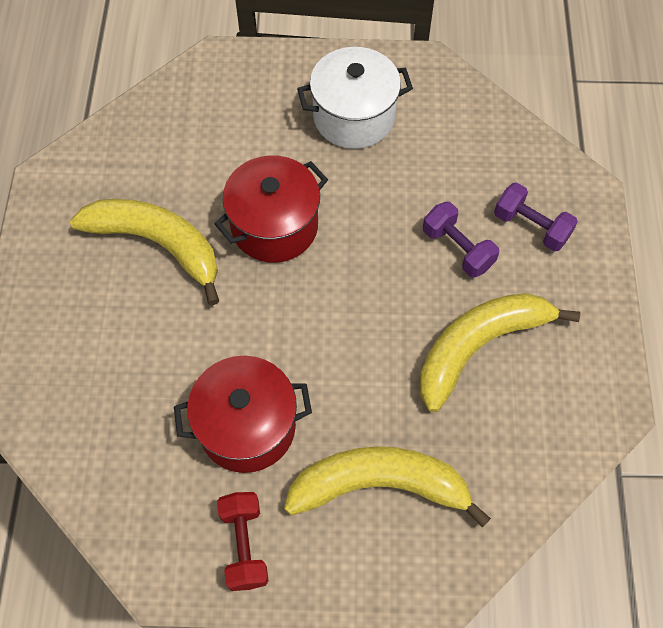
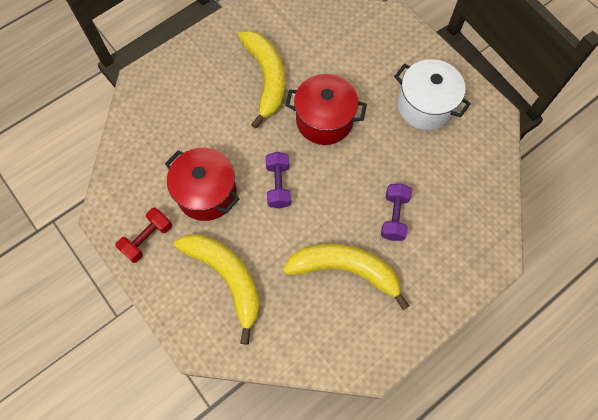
camera: 50 degrees right, 5 degrees up
(531, 227) = (444, 244): purple dumbbell -> purple dumbbell (278, 185)

